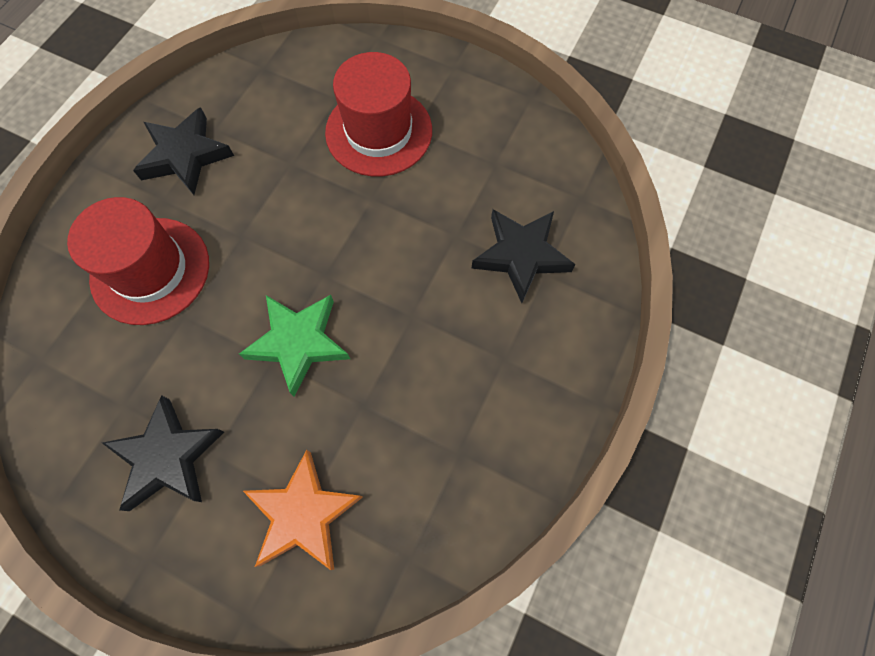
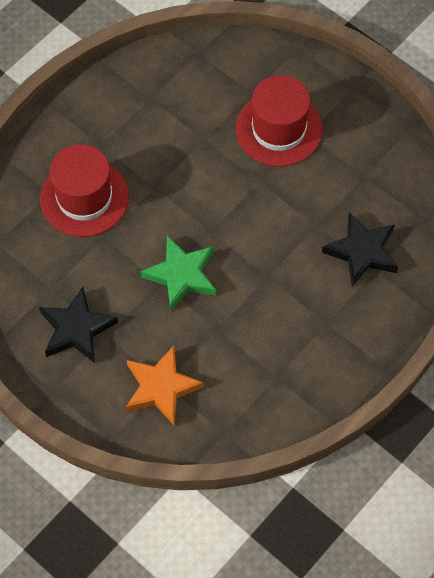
camera: 15 degrees right, 5 degrees down
(185, 156) = (124, 114): black star -> none

